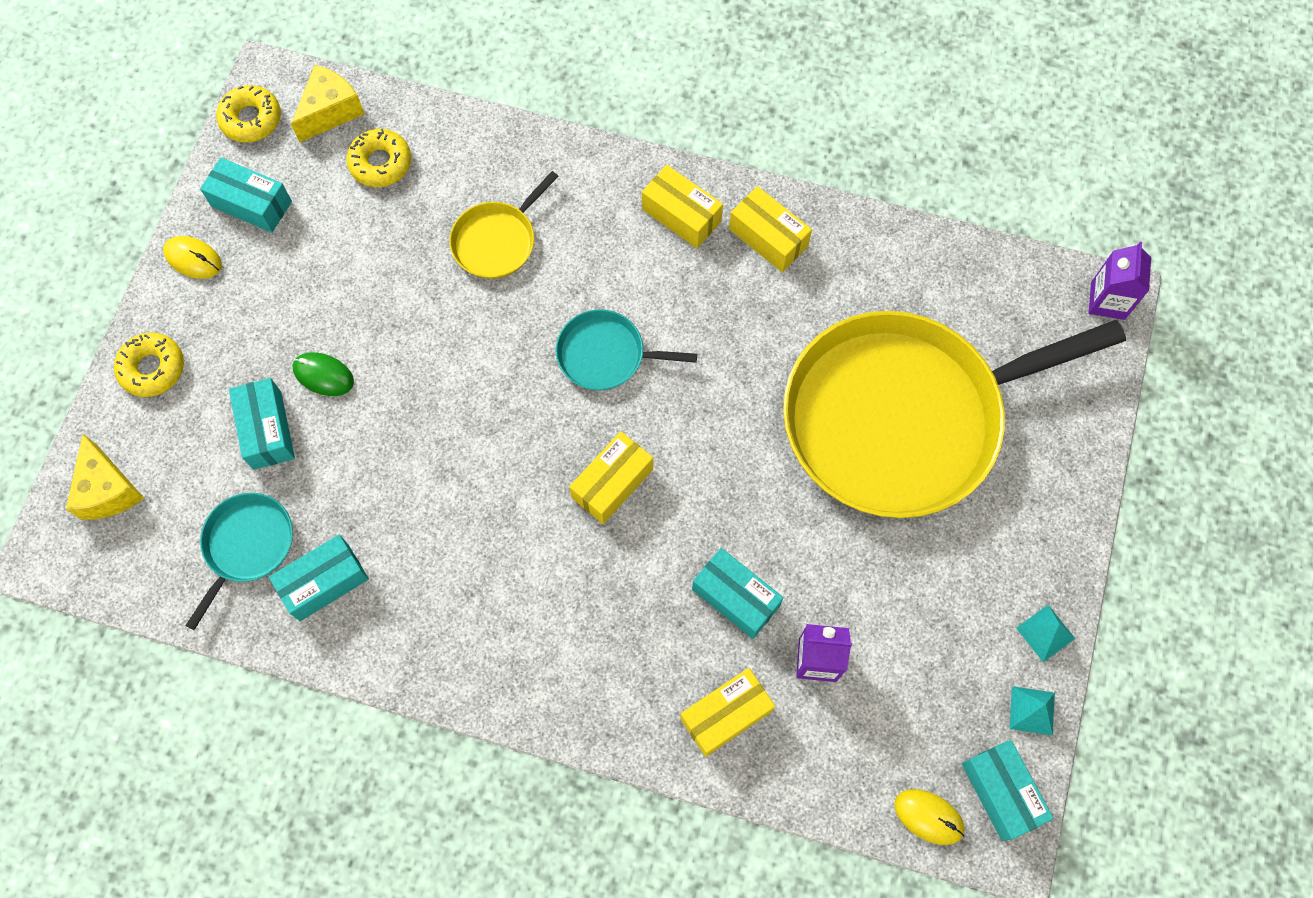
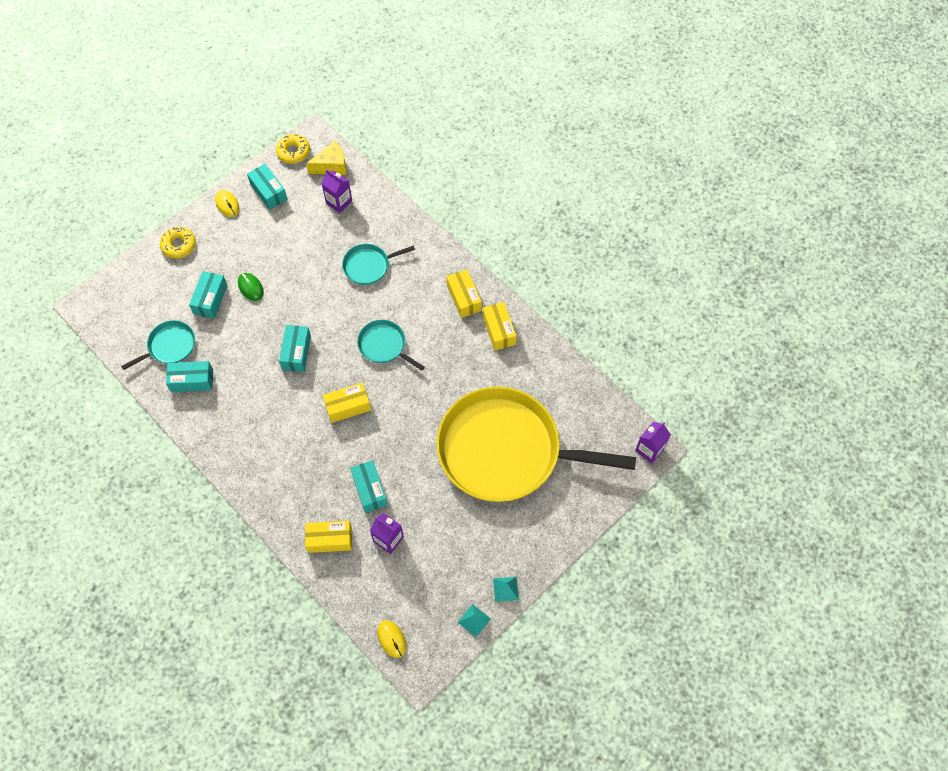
camera: 30 degrees right, 5 degrees down
(108, 489) = (127, 289): yellow cheese -> none
(380, 163) = (339, 202): yellow donut -> purple carton
(497, 241) = (369, 266): yellow pan -> turquoise pan
(1001, 792) = (433, 648): turquoise box -> turquoise box (296, 352)

